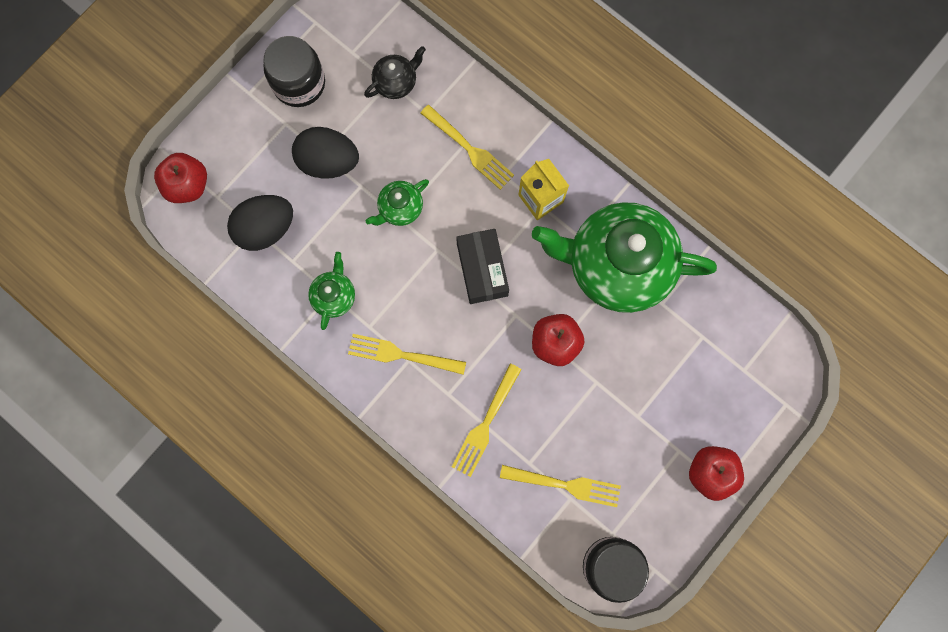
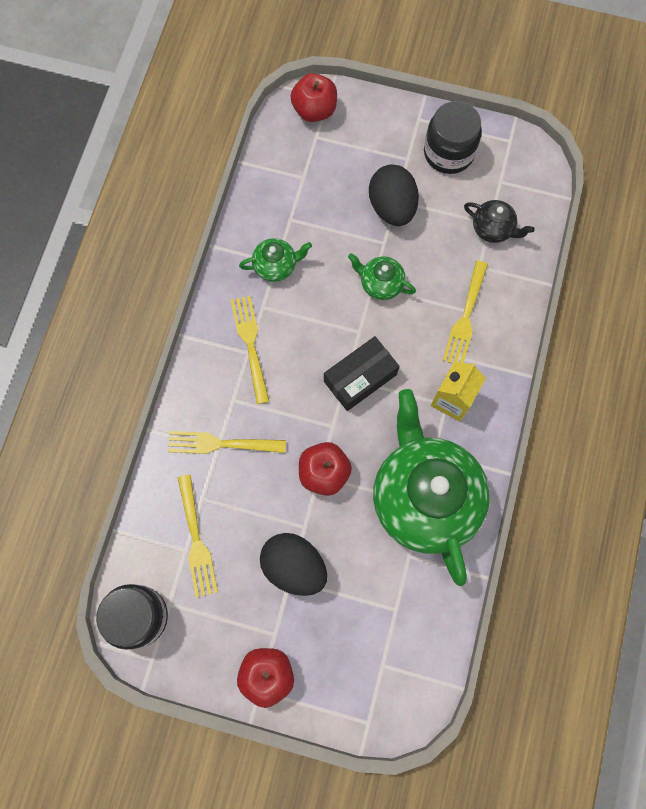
camera: 65 degrees right, 5 degrees down
(266, 228) = (308, 186): black egg -> black egg (294, 566)

